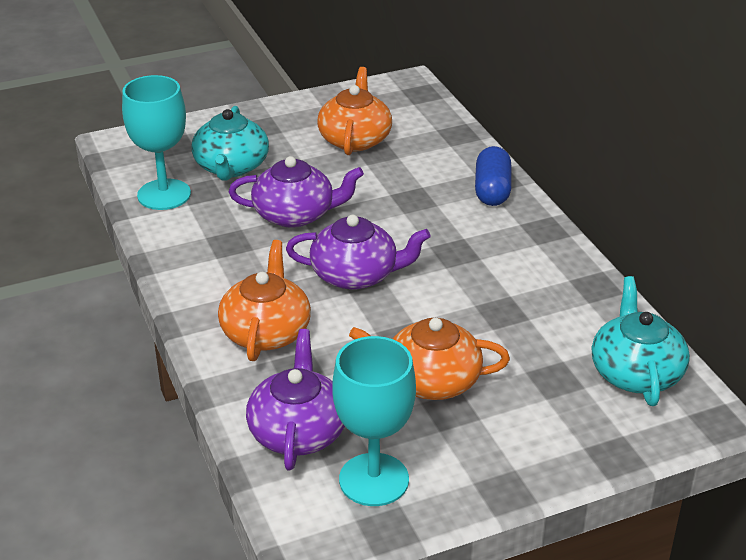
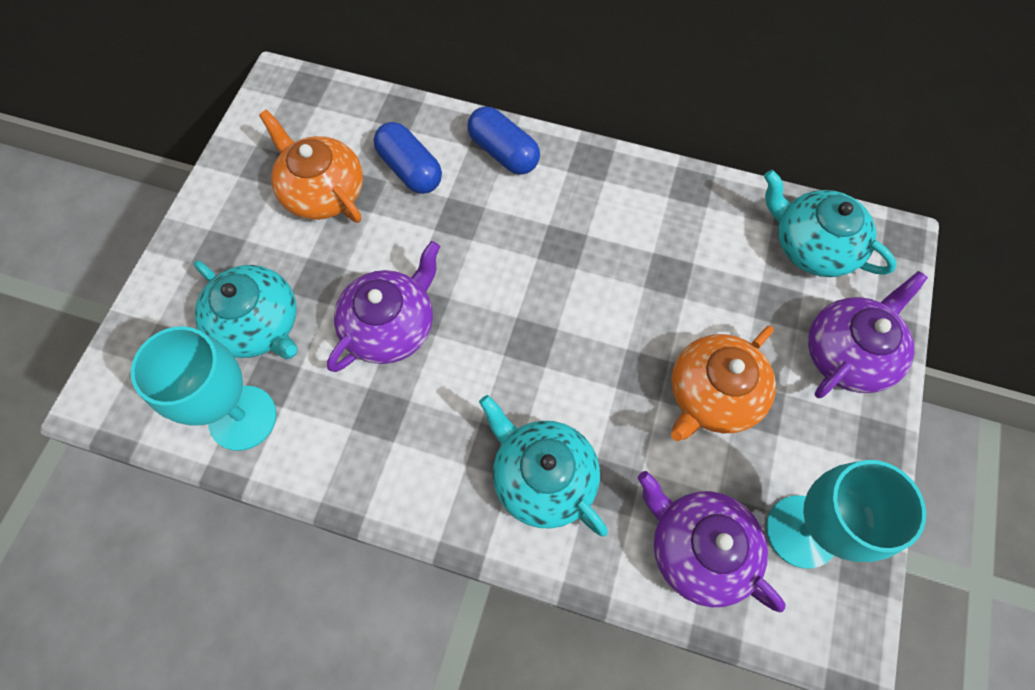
camera: 50 degrees left, 30 degrees up
(266, 332) = (542, 477): orange teapot -> turquoise teapot
(356, 275) = (525, 344): purple teapot -> purple teapot (848, 353)
(421, 161) = (410, 169): none -> blue capsule

